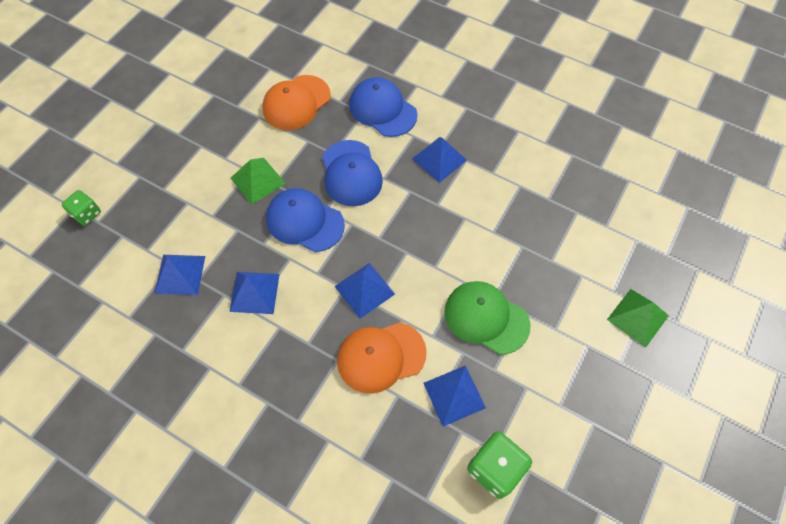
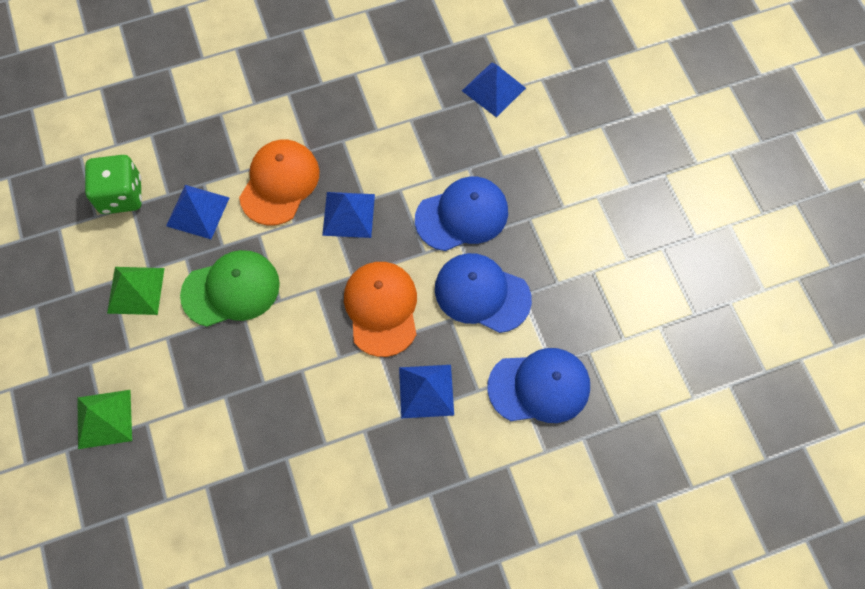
camera: 130 degrees right, 5 degrees up
(87, 214) = (621, 55): green dice -> none
(254, 292) = (425, 132): blue pyramid -> none
(257, 180) = (545, 207): green pyramid -> green pyramid (135, 290)
(296, 103) = (620, 307): orange cap -> orange cap (381, 308)

